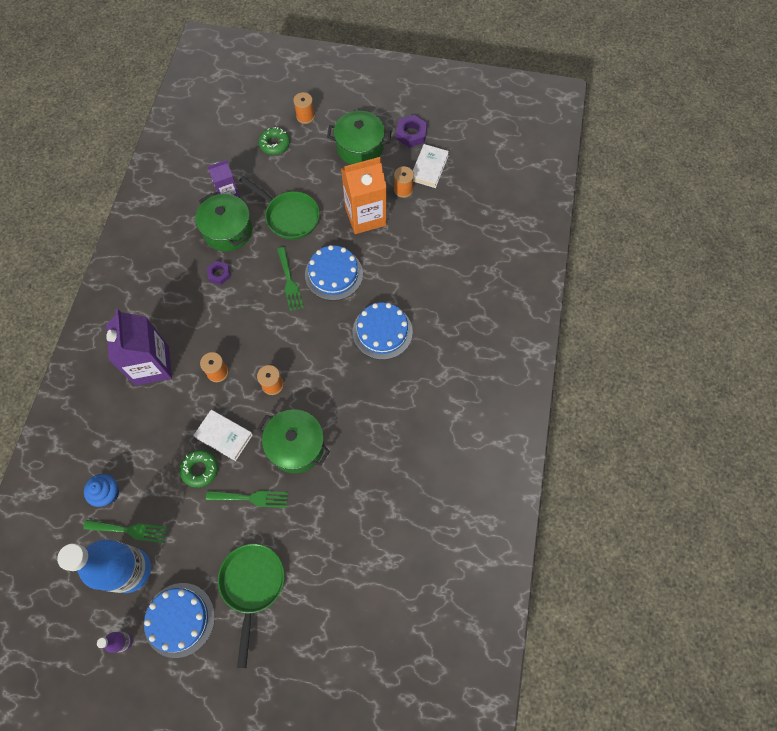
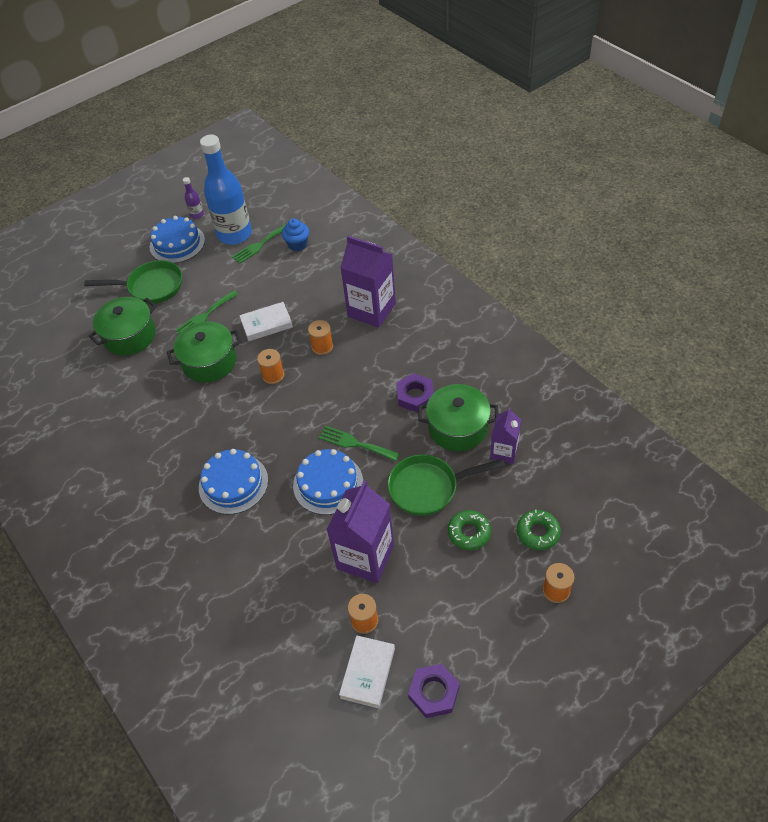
camera: 135 degrees right, 15 degrees down
(200, 469) = (258, 298): green donut -> green donut (469, 533)
(219, 274) = (415, 396): purple nut -> purple nut, size x1.50
(252, 585) = (151, 287): green pan -> green pan turned 45 degrees counterclockwise
(360, 147) = (461, 617): green pot -> green pot (130, 336)
(365, 216) = (365, 557): orange carton -> purple carton
(429, 168) = (367, 673): white book -> white book turned 45 degrees clockwise

